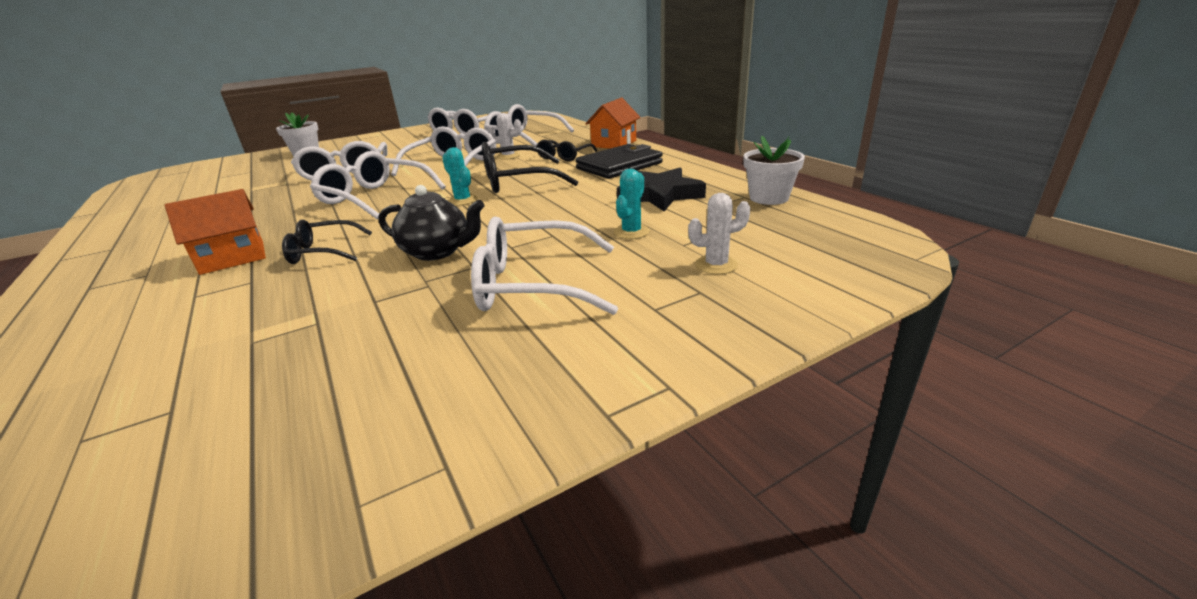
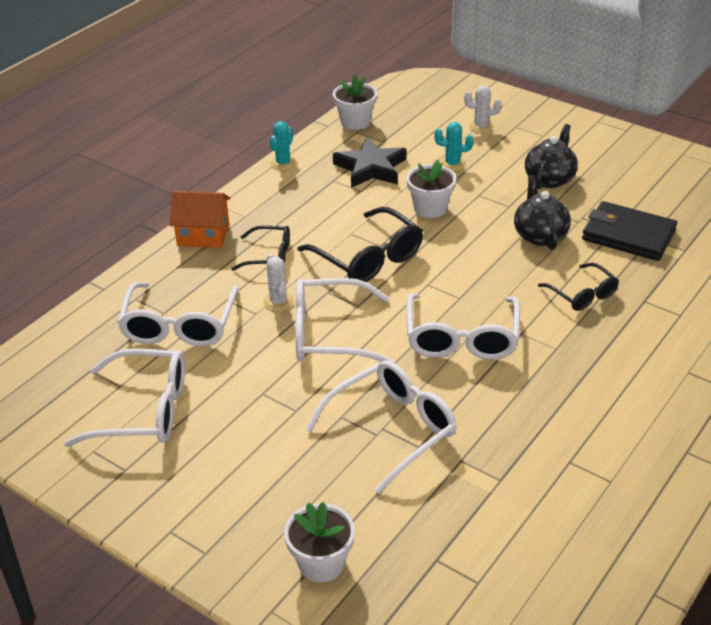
camera: 115 degrees left, 10 degrees up
(232, 257) = (629, 342): orange house -> none
(462, 200) = (437, 271): turquoise cactus -> turquoise cactus (283, 163)
(533, 284) = (550, 179): white glasses -> black teapot
(557, 210) = (430, 208): none -> white flower pot
(619, 166) = (294, 208): black wallet -> black wallet (628, 235)
(716, 265) = (481, 126): white cactus -> white cactus turned 45 degrees counterclockwise

